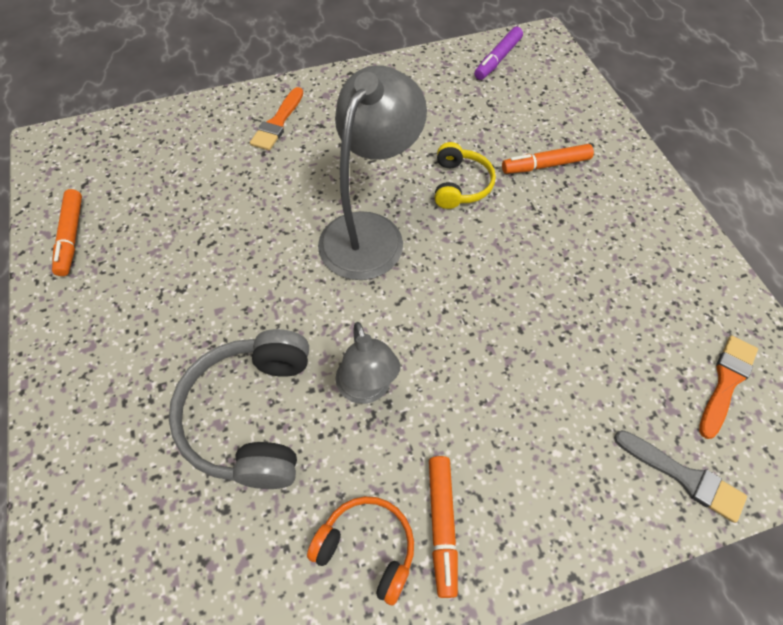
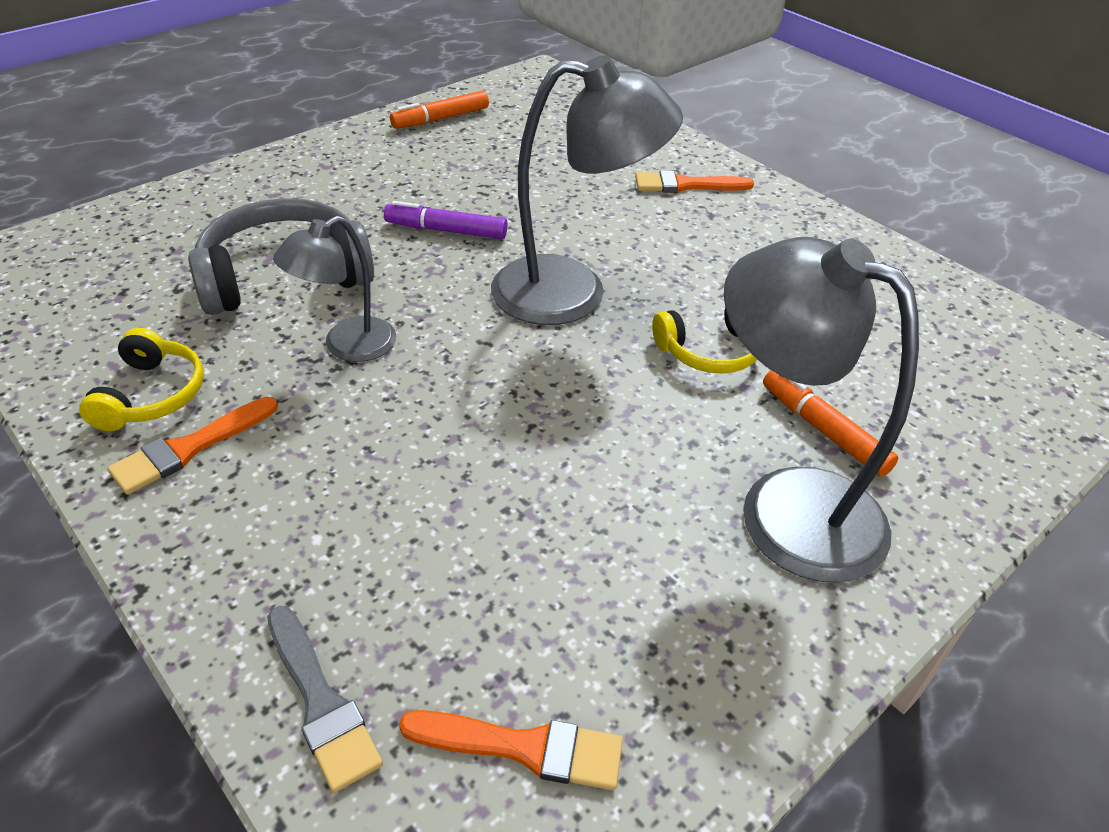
camera: 65 degrees right, 15 degrees down
(367, 548) = (151, 395): orange headphones -> yellow headphones
(442, 525) = (189, 448): orange marker -> orange brush
(497, 59) = (997, 333): purple marker -> purple marker (446, 230)
(596, 207) = (785, 506): none -> grey lamp
(684, 477) = (321, 702): grey brush -> grey brush turned 45 degrees counterclockwise

